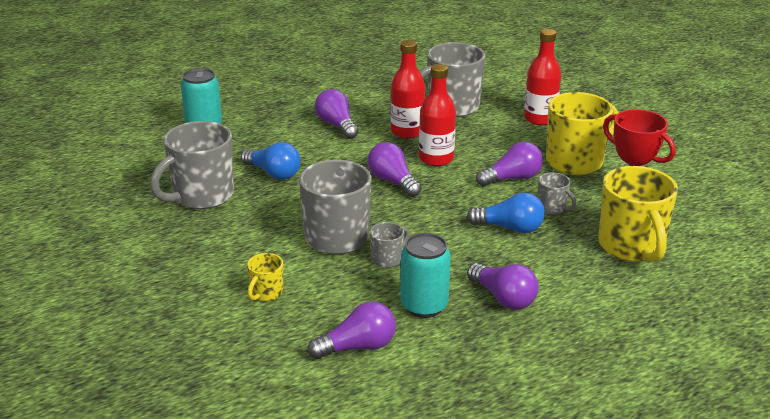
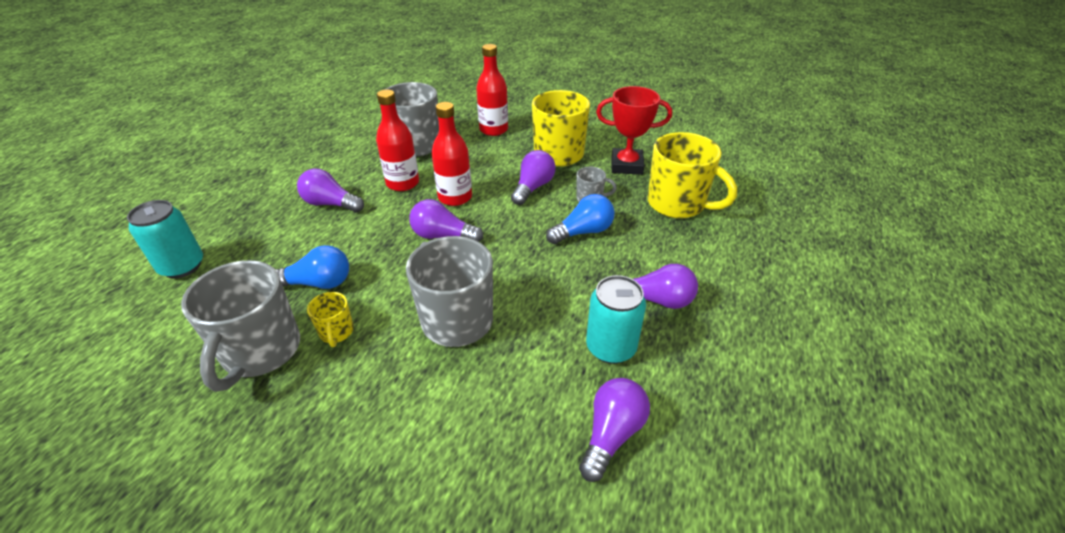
camera: 40 degrees left, 10 degrees up
(266, 293) = (457, 431): yellow mug -> yellow mug (336, 332)
(388, 259) = (526, 317): grey mug -> none

